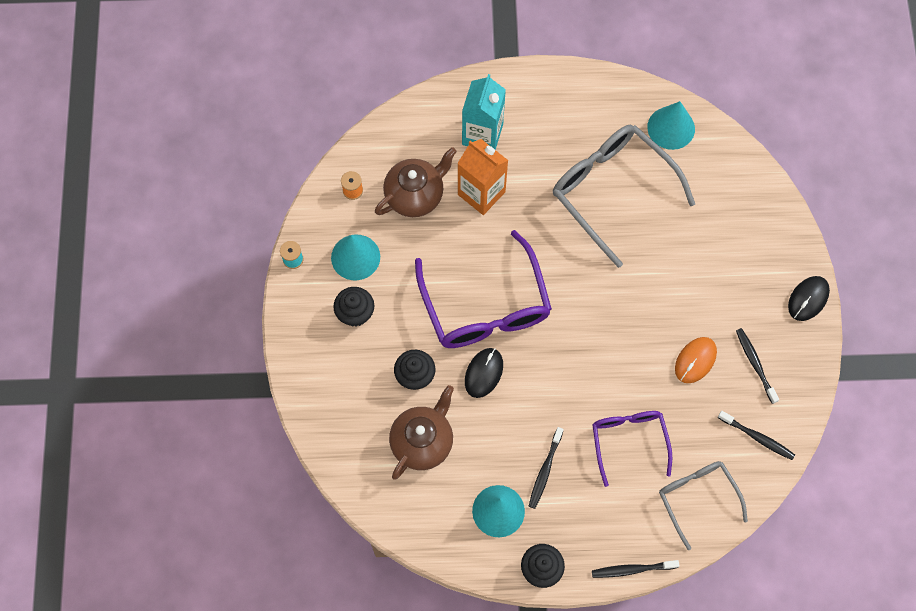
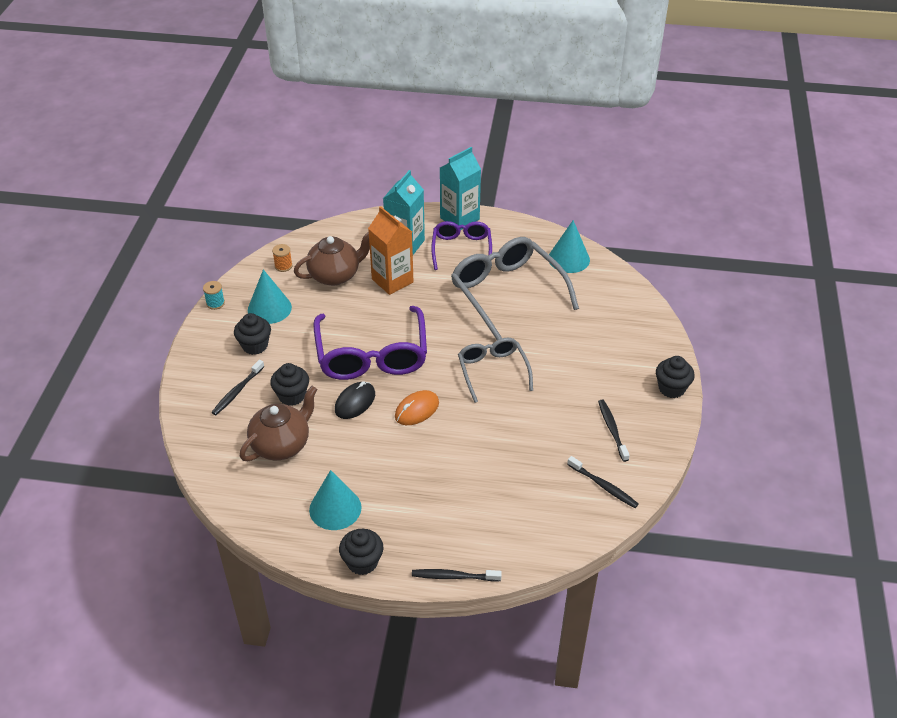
camera: 10 degrees right, 25 degrees down
(535, 83) = (459, 218): none -> turquoise carton
(545, 470) = (389, 483): black toothbrush -> black toothbrush (237, 391)
(629, 441) = (477, 471): purple glasses -> purple glasses (461, 249)
(695, 360) = (555, 419): orange mouse -> orange mouse (417, 410)
(697, 498) = (533, 526): grey glasses -> grey glasses (492, 371)
(808, 299) = (671, 388): black mouse -> black cupcake

